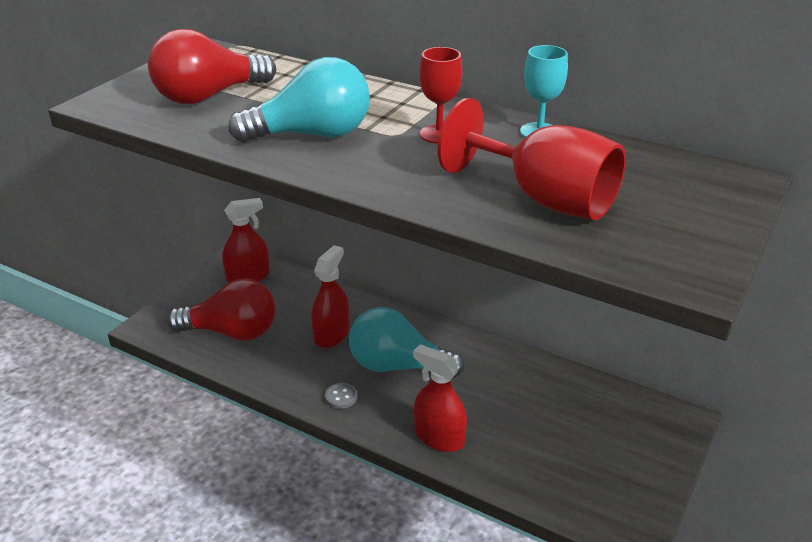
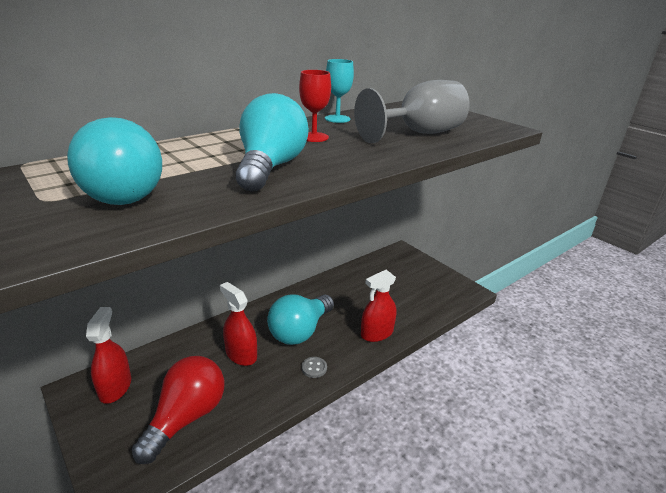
camera: 70 degrees left, 5 degrees down
(208, 96) = (128, 192): red light bulb -> turquoise light bulb
(544, 199) = (419, 133): red goblet -> grey goblet

